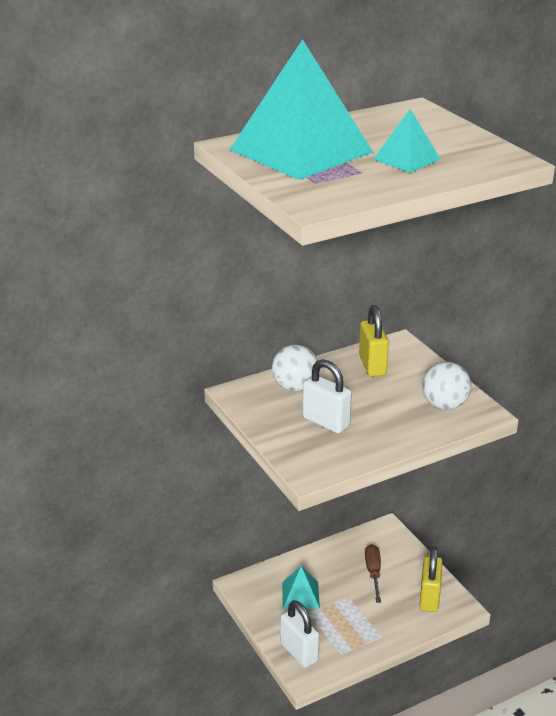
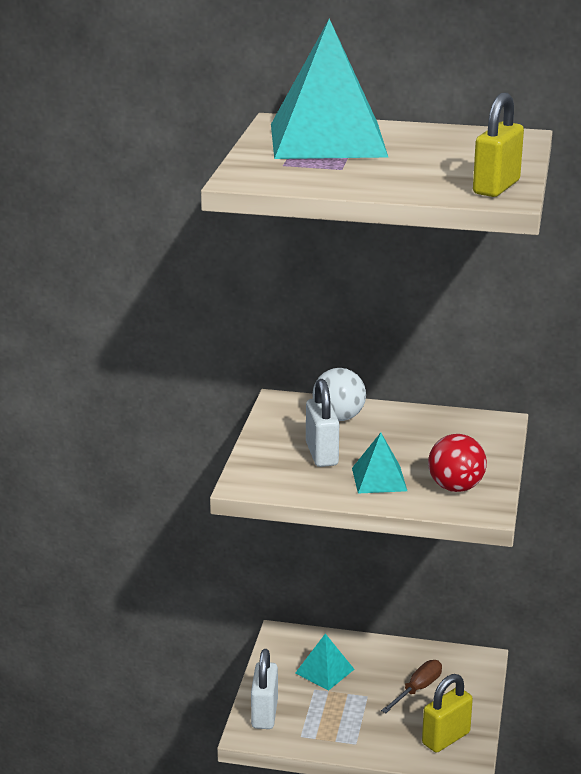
camera: 40 degrees right, 5 degrees down
(372, 365) = (440, 429): yellow padlock -> yellow padlock (496, 187)
(406, 159) = (405, 170): turquoise pyramid -> turquoise pyramid (379, 479)
(444, 405) = (455, 487): white ball -> red ball

